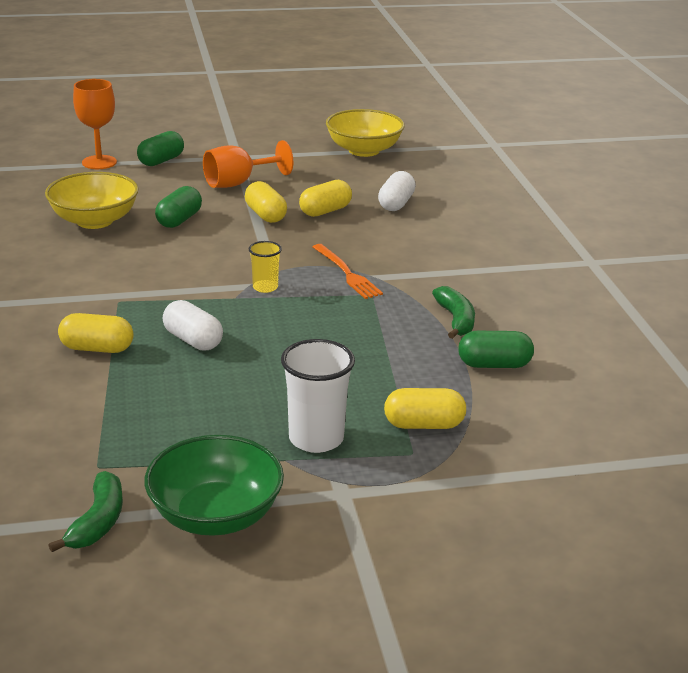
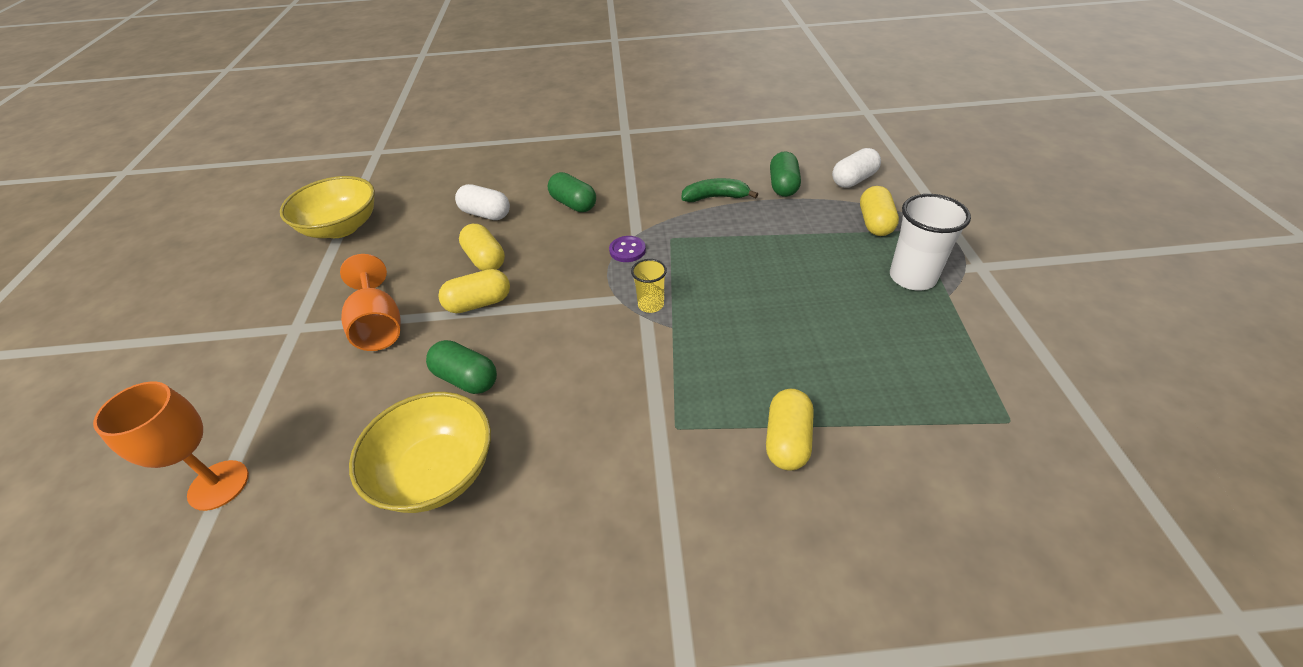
camera: 80 degrees left, 15 degrees up
(98, 522) = (1093, 414): green banana -> none
(161, 161) = (261, 406): green capsule -> green capsule (573, 204)
(193, 340) = (762, 357): white capsule -> white capsule (853, 180)
(215, 515) = (1043, 335): green bowl -> none
(347, 273) = (627, 250): orange fork -> purple button

